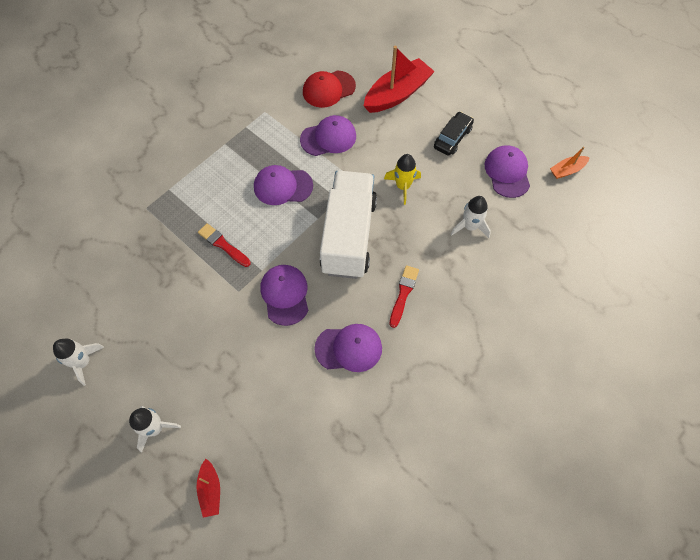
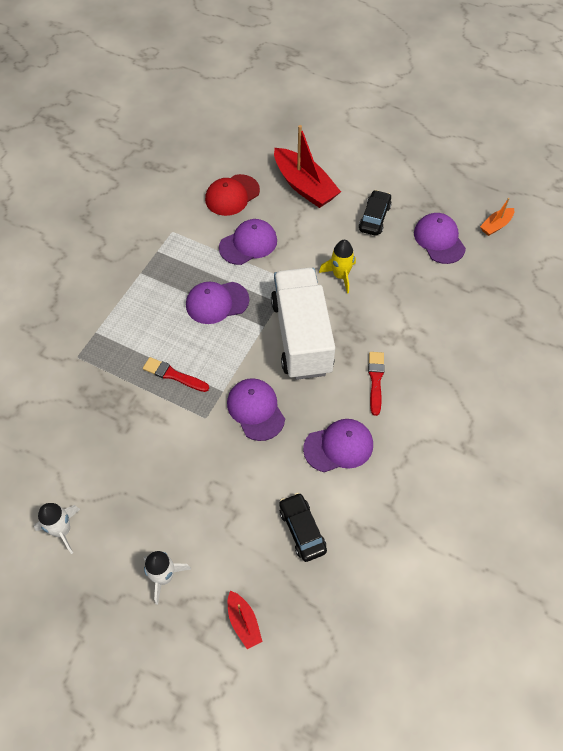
camera: 15 degrees left, 5 degrees down
(290, 418) = (302, 530): none -> black car
(397, 94) = (304, 186): red boat -> red boat turned 105 degrees clockwise
(470, 226) = (420, 300): white rocket -> none

